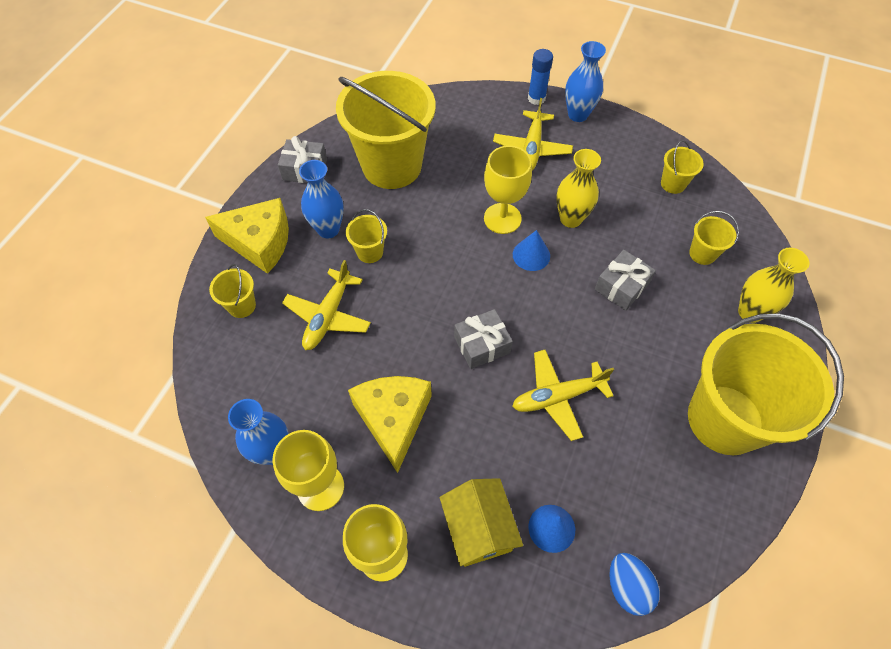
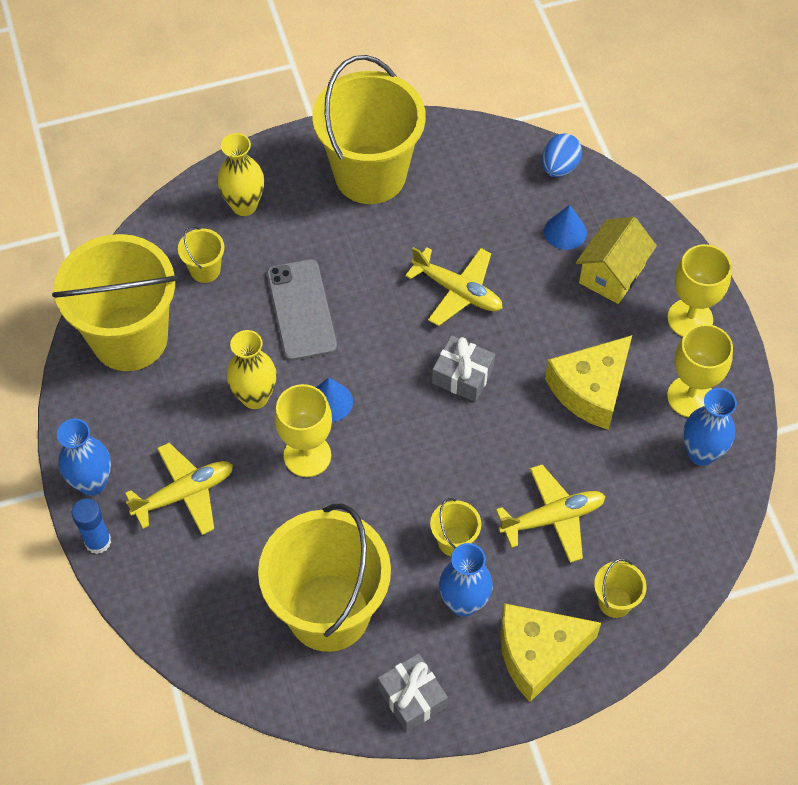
camera: 130 degrees left, 0 degrees up
(260, 242) = (538, 653): yellow cheese -> yellow cheese turned 75 degrees counterclockwise
(621, 286) = (301, 310): grey gift -> grey phone
(673, 184) = (130, 338): yellow bucket -> yellow bucket, size x2.45

